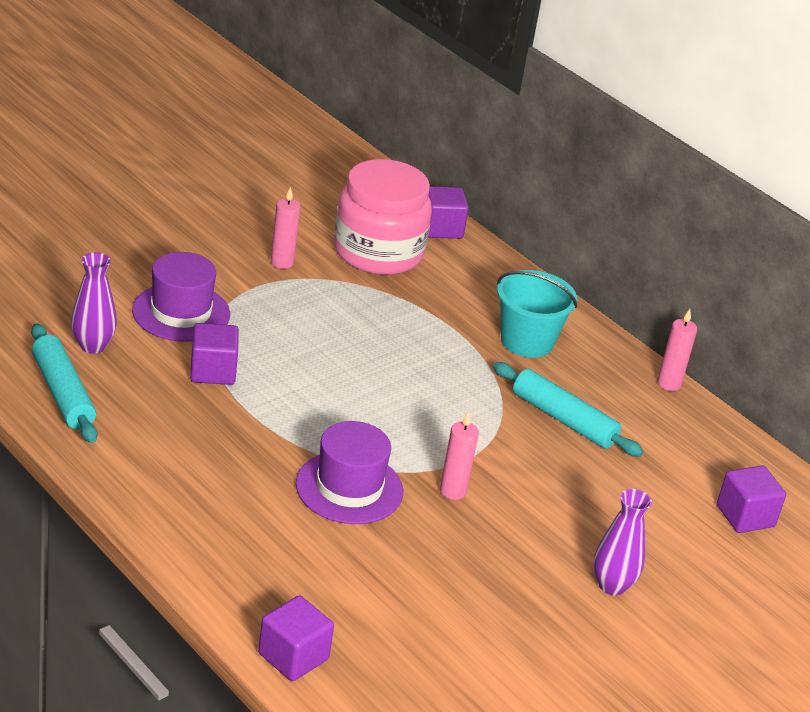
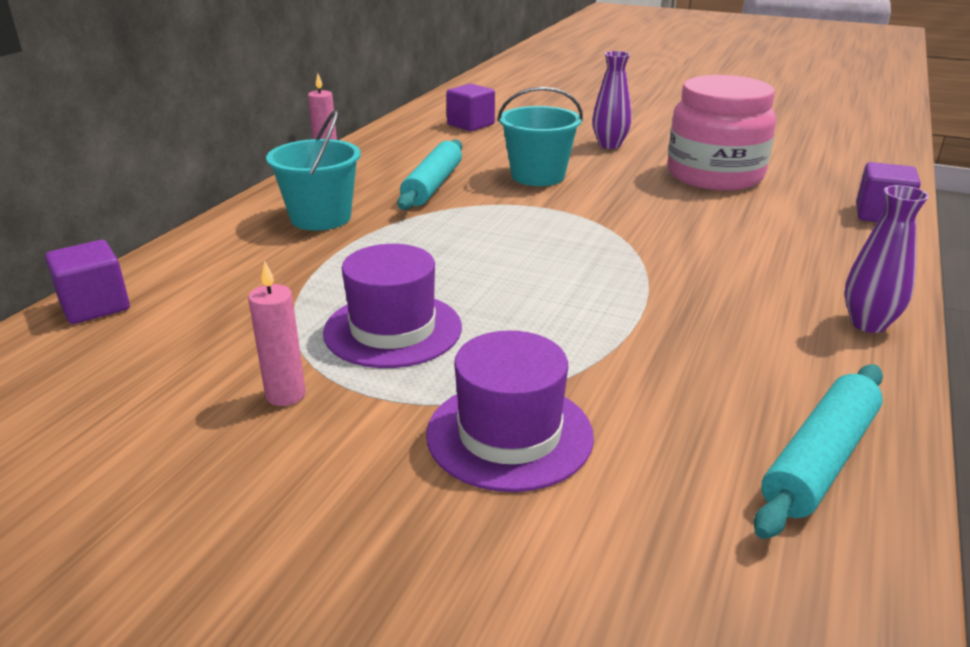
camera: 110 degrees left, 5 degrees down
(93, 346) = (690, 481): purple vase -> purple vase (868, 324)
(213, 371) = (603, 363): purple cube -> none
(349, 488) = (665, 241): purple hat -> purple hat (393, 330)
(378, 252) = (194, 332): pink jar -> pink jar (714, 175)
(453, 491) = (597, 204): pink candle -> none
(547, 489) = (538, 176): none -> turquoise bucket

